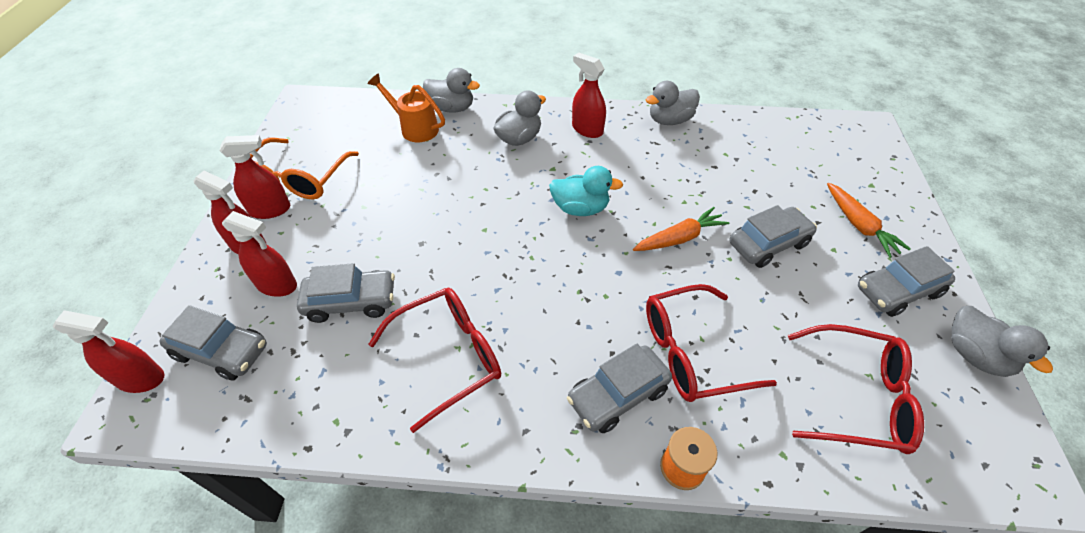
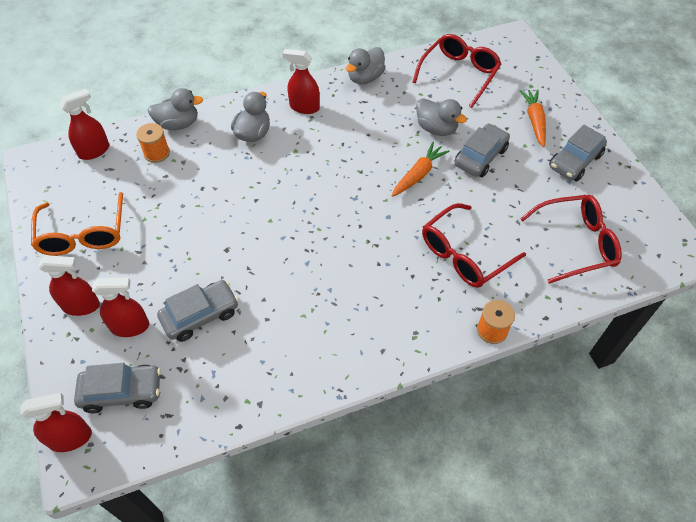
camera: 25 degrees left, 5 degrees up
(270, 210) = (78, 269): red spray bottle -> red spray bottle (94, 151)
(415, 128) = (157, 153): orange watering can -> orange spool
(448, 357) = (300, 325): red glasses -> red glasses (459, 74)
(580, 208) = (334, 177): turquoise duck -> none
(618, 395) = (430, 302): grey car -> none
(859, 225) = (534, 121): orange carrot -> orange carrot turned 135 degrees counterclockwise
(974, 355) = (633, 188): grey duck -> grey duck (436, 128)

